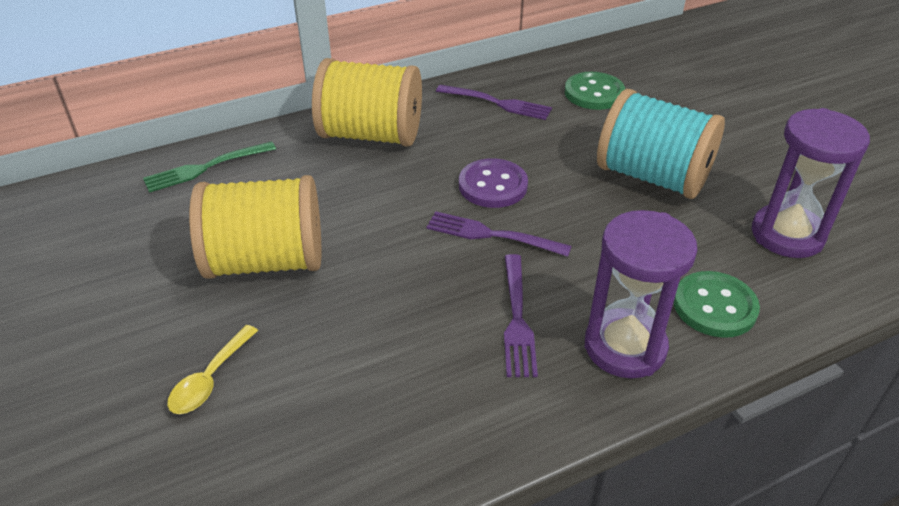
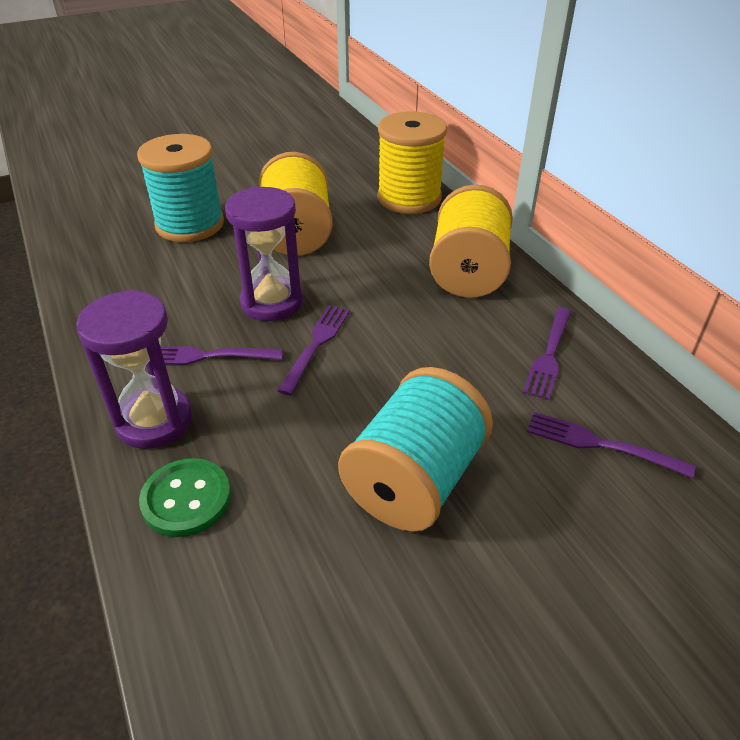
camera: 90 degrees right, 0 degrees up
(205, 168) = (409, 198): green fork -> yellow spool
(210, 379) = (190, 224): yellow spoon -> turquoise spool
(493, 185) = (392, 347): purple button -> none
(594, 93) = (600, 444): green button -> purple fork
(787, 235) = (293, 607): purple hourglass -> purple hourglass (272, 302)

